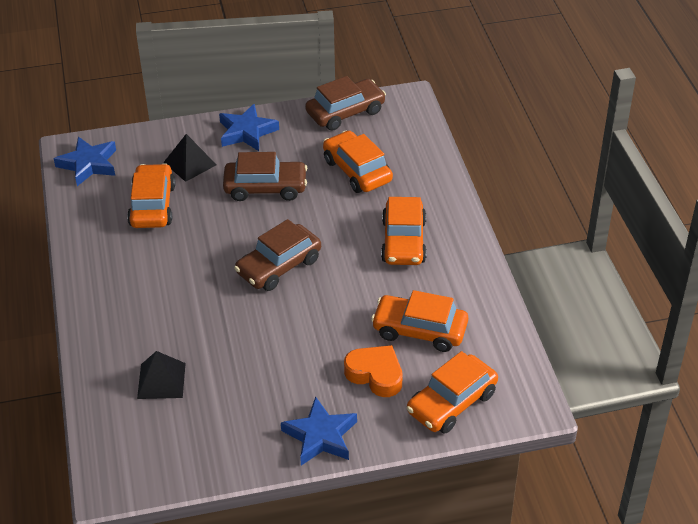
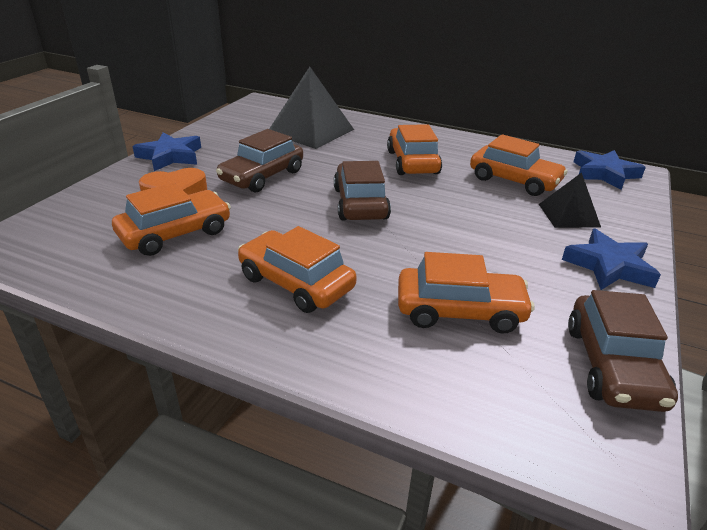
camera: 125 degrees right, 10 degrees down
(161, 380) = (311, 131): black pyramid -> black pyramid, size x1.74
(265, 188) = (487, 239): brown car -> brown car (262, 176)
(452, 403) = (85, 211): orange car -> orange car (412, 162)

